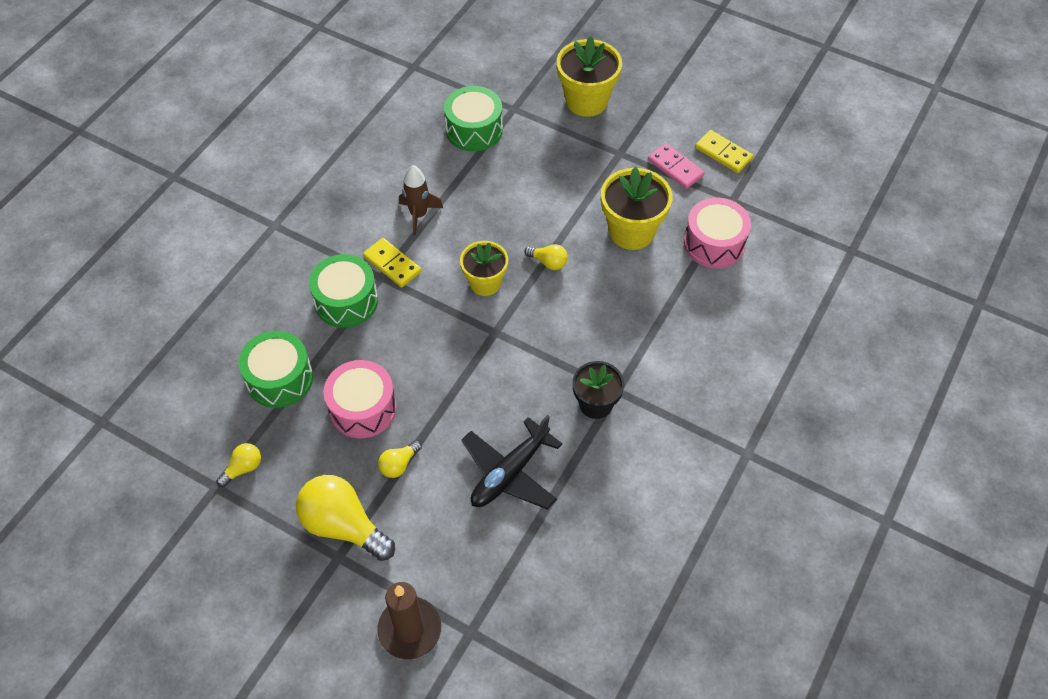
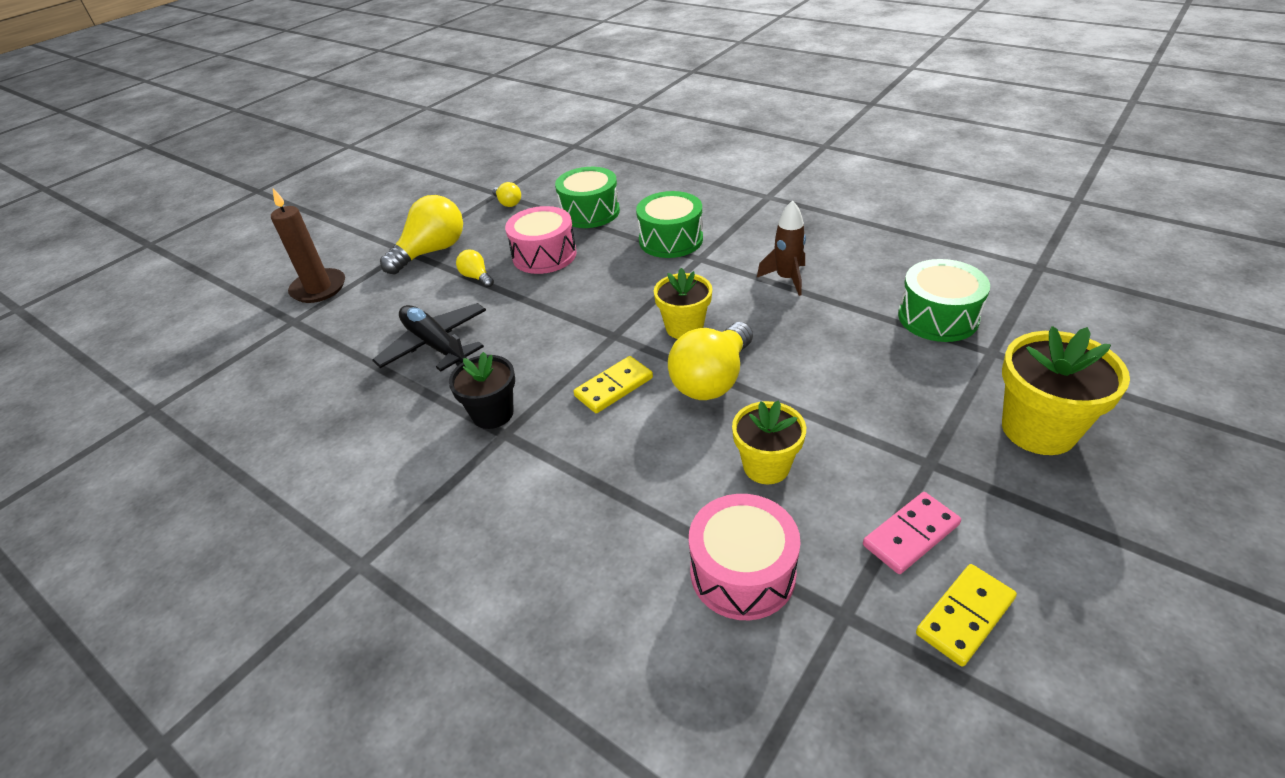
camera: 100 degrees right, 15 degrees down
(392, 264) = (715, 264): yellow domino -> yellow domino (614, 387)
(548, 262) = (712, 379): yellow light bulb -> yellow light bulb, size x2.06
(631, 231) = (766, 466): yellow flower pot -> yellow flower pot, size x0.66

